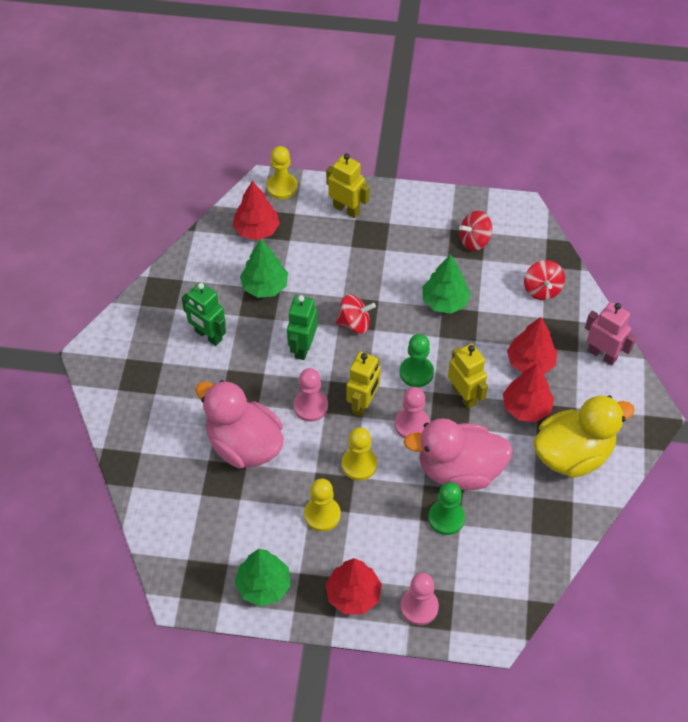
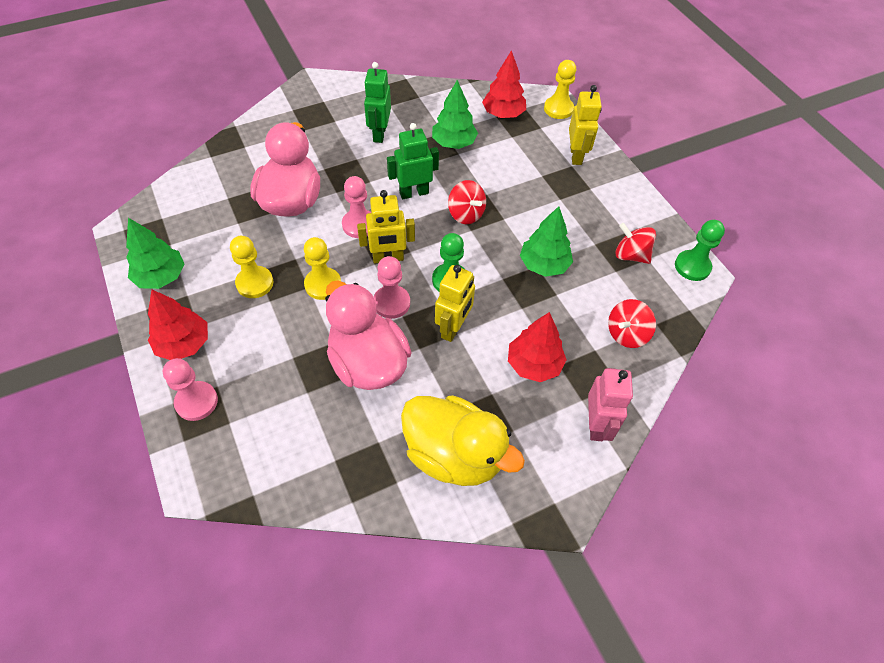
camera: 55 degrees right, 0 degrees up
(446, 518) = (307, 378): green pawn -> green pawn (692, 266)
(526, 407) = (479, 385): red tree -> none

